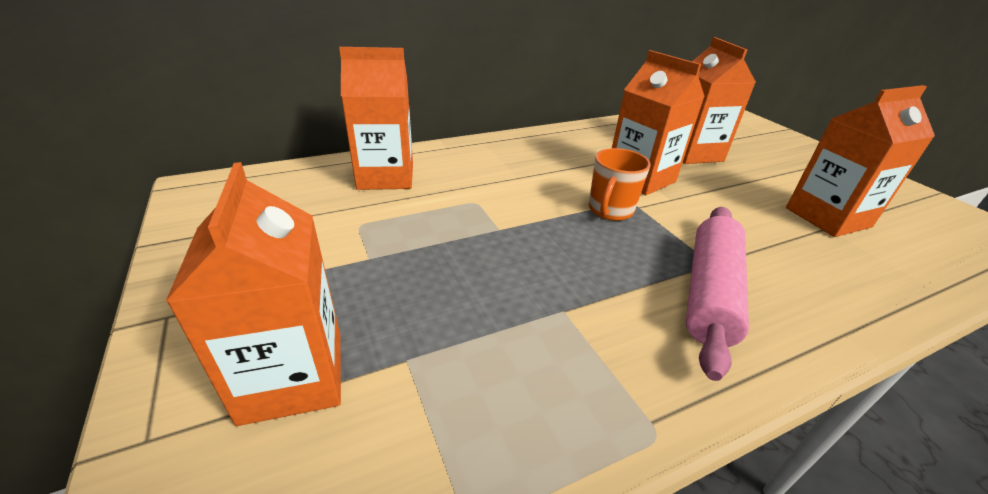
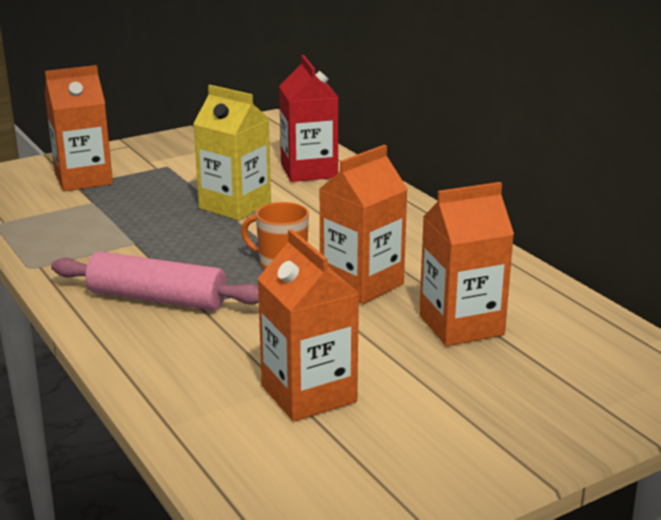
camera: 85 degrees right, 10 degrees down
(386, 176) = (309, 171): orange carton -> red carton
(464, 227) = (235, 206): none -> yellow carton

